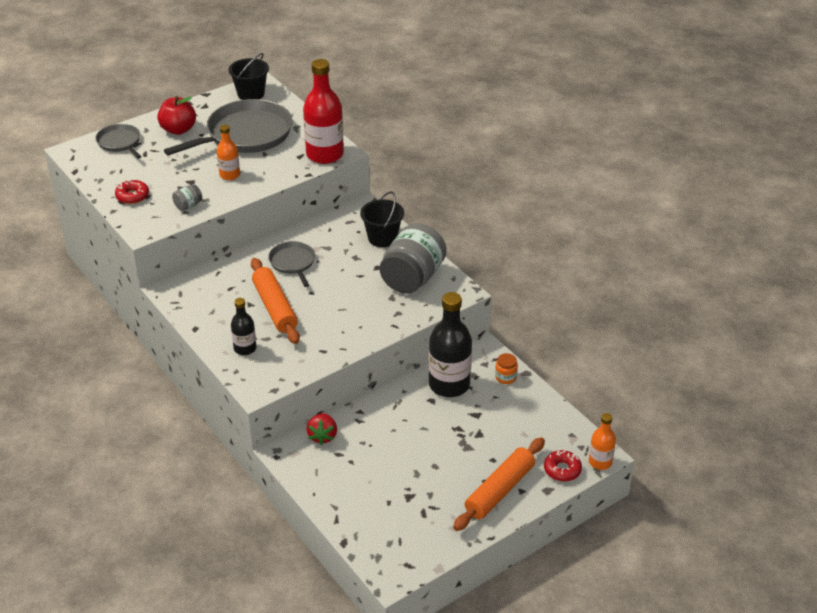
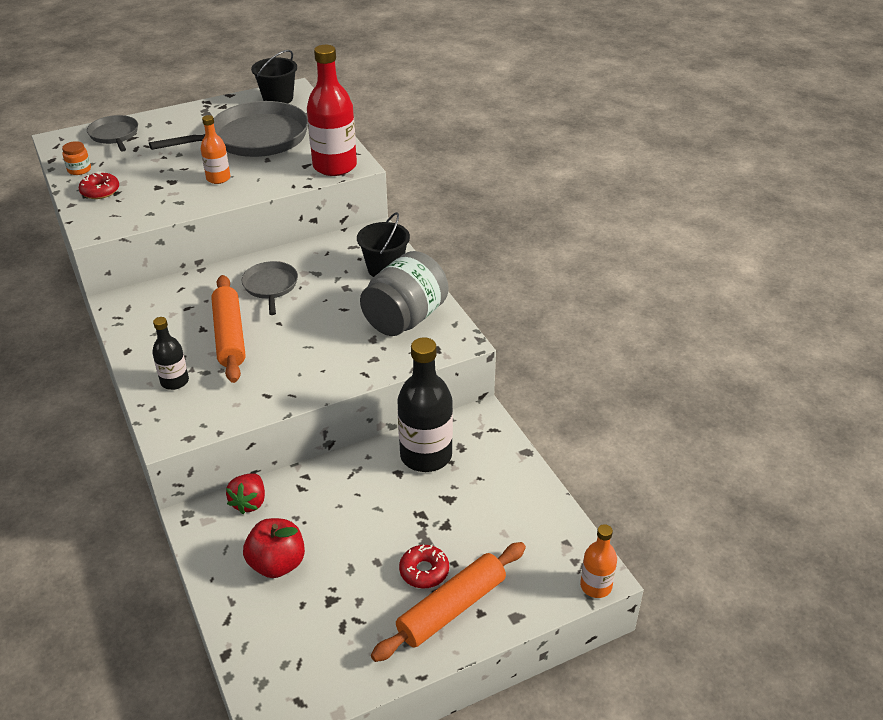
camera: 10 degrees right, 0 degrees up
(178, 130) = (183, 127): red apple -> red apple (277, 564)
(188, 205) = (157, 206): grey jar -> none
(505, 377) = (499, 454): orange jar -> orange jar (79, 170)
(562, 470) = (542, 590): red donut -> red donut (424, 571)

